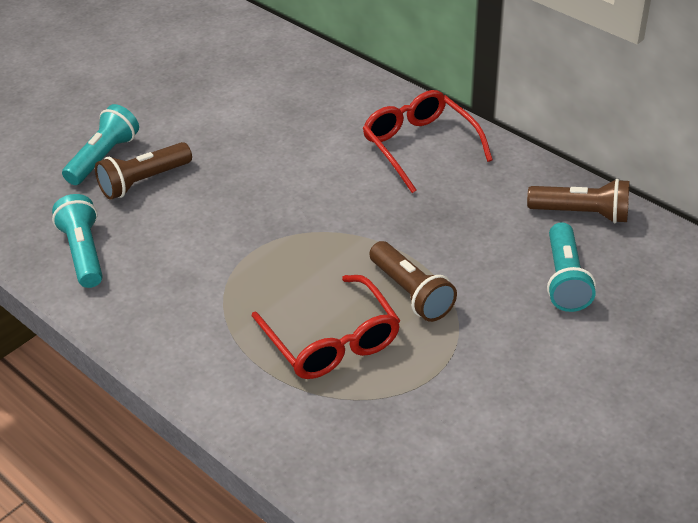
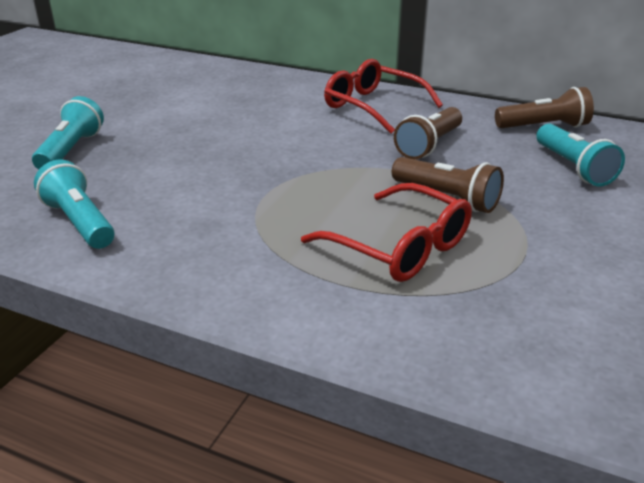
camera: 20 degrees left, 10 degrees down
(143, 181) = (123, 161): brown flashlight -> brown flashlight (429, 145)

